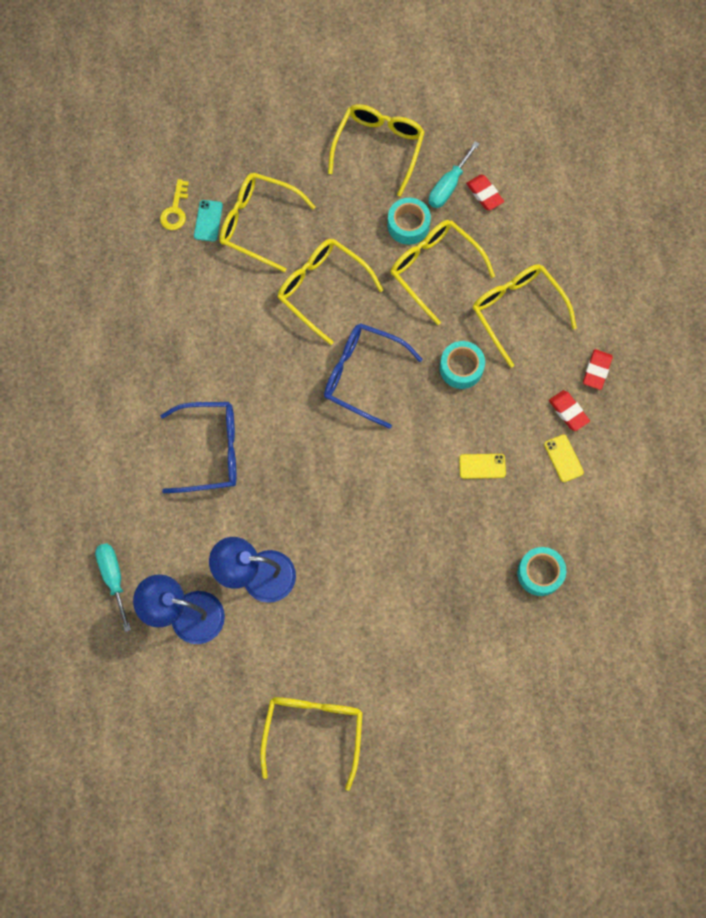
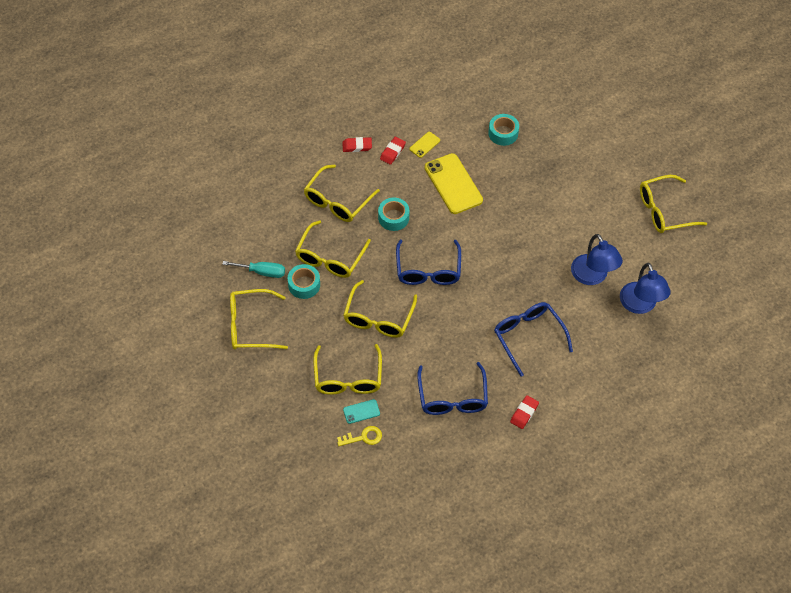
camera: 115 degrees left, 15 degrees down
(113, 578) = (643, 356): turquoise screwdriver -> none
(175, 325) = (452, 397): none -> blue glasses
(482, 466) = (453, 184): yellow phone -> yellow phone, size x2.14
(484, 194) = (258, 248): red eraser -> red eraser (524, 413)

